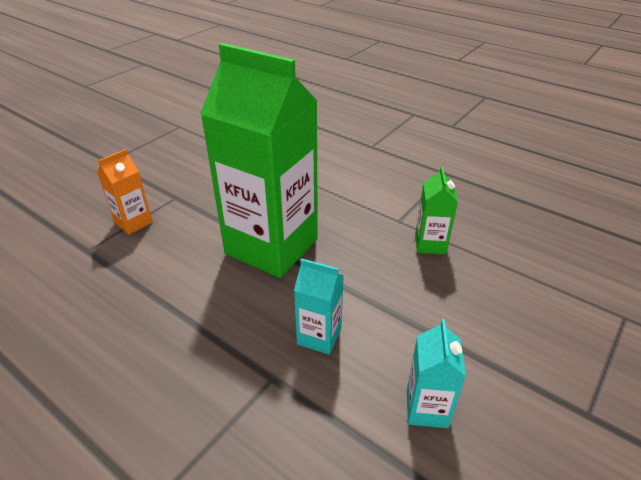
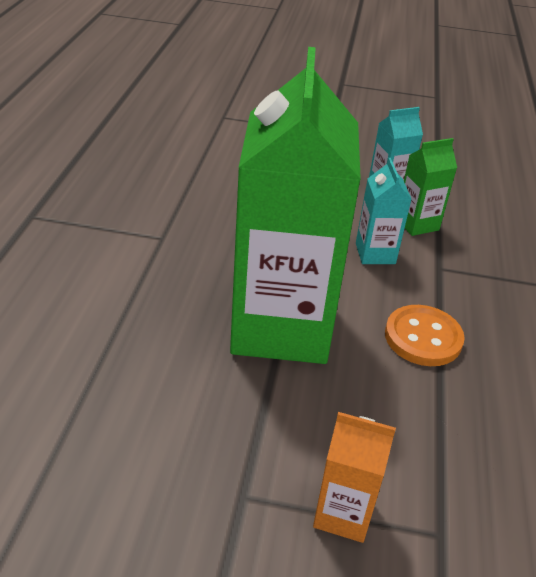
camera: 120 degrees left, 0 degrees up
(205, 315) = (423, 338): none -> orange button
(430, 244) = (194, 211): green carton -> green carton (417, 224)

